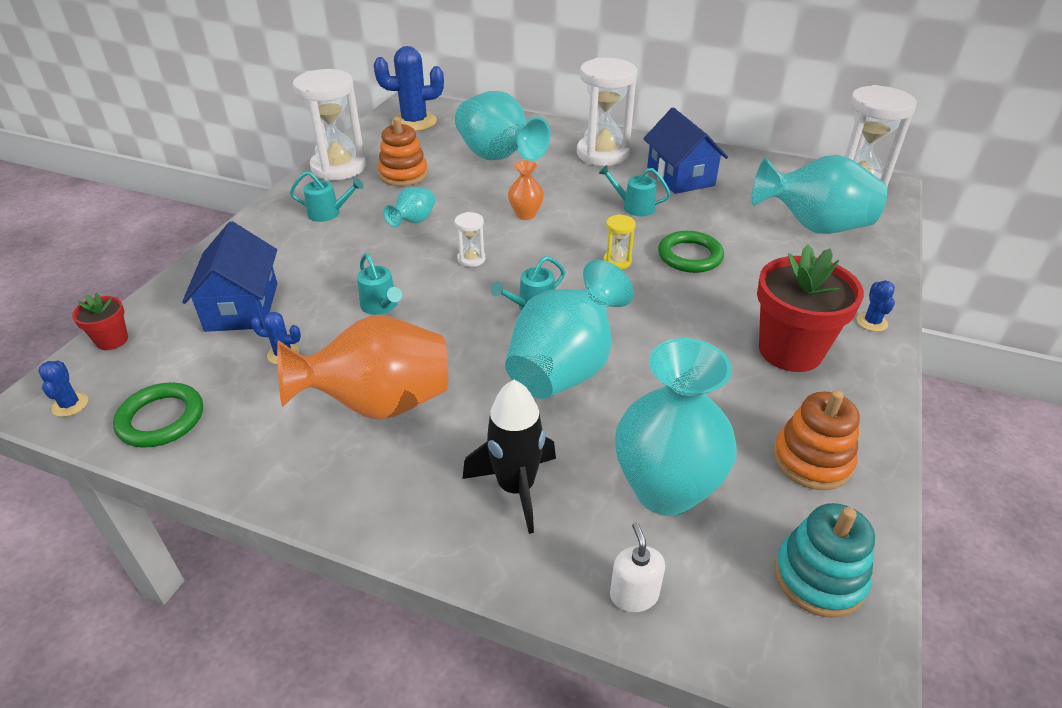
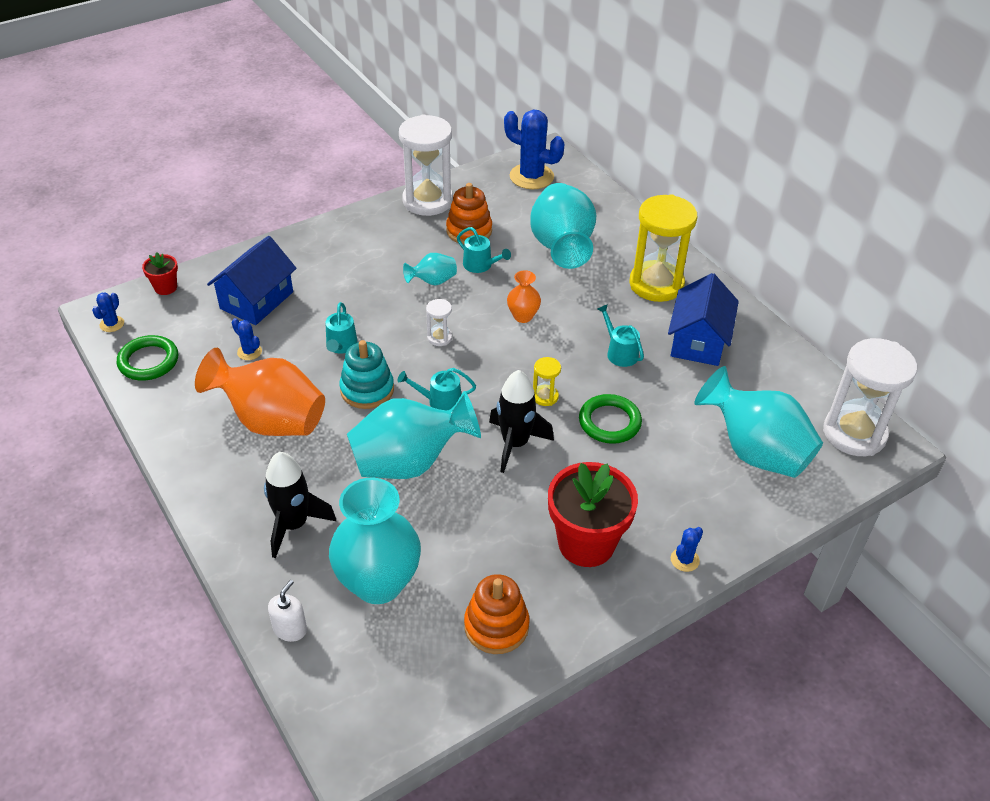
camera: 35 degrees right, 5 degrees up
(329, 213) = (380, 244): turquoise watering can -> turquoise watering can (481, 265)
(602, 154) = (656, 284): white hourglass -> yellow hourglass
(638, 307) = (515, 444): none -> black rocket
(819, 577) = (405, 693): turquoise stacking toy -> turquoise stacking toy (367, 389)

